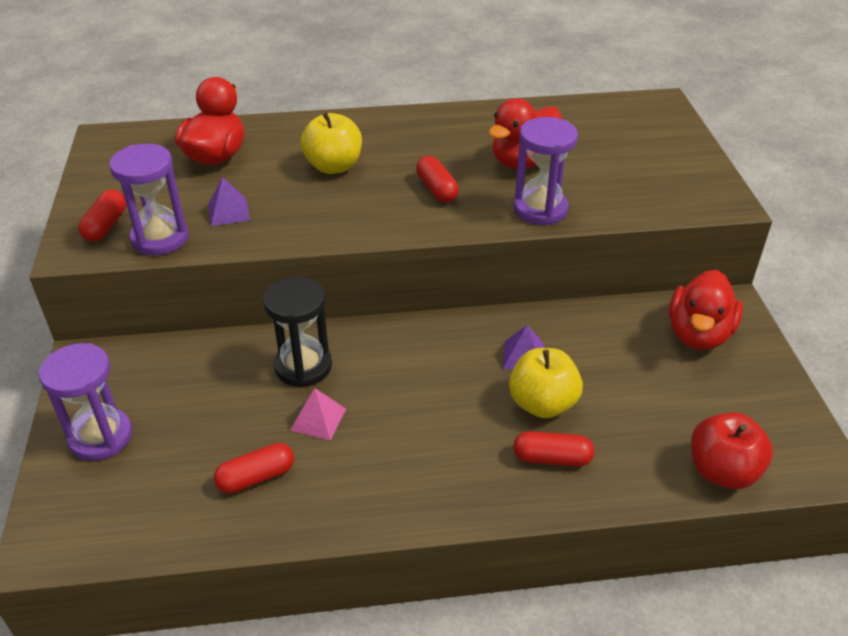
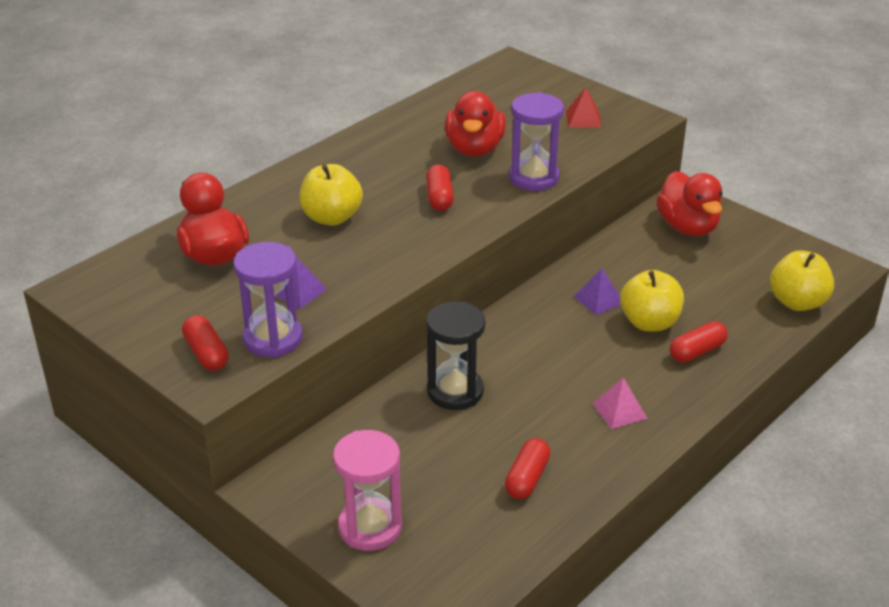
camera: 40 degrees left, 5 degrees down
(100, 437) = (370, 527): purple hourglass -> pink hourglass
(318, 419) = (517, 418): pink pyramid -> pink pyramid (619, 410)
(437, 189) = (439, 197): red capsule -> red capsule turned 60 degrees clockwise
(661, 177) = (583, 119): none -> red pyramid
(722, 471) = (797, 302): red apple -> yellow apple

